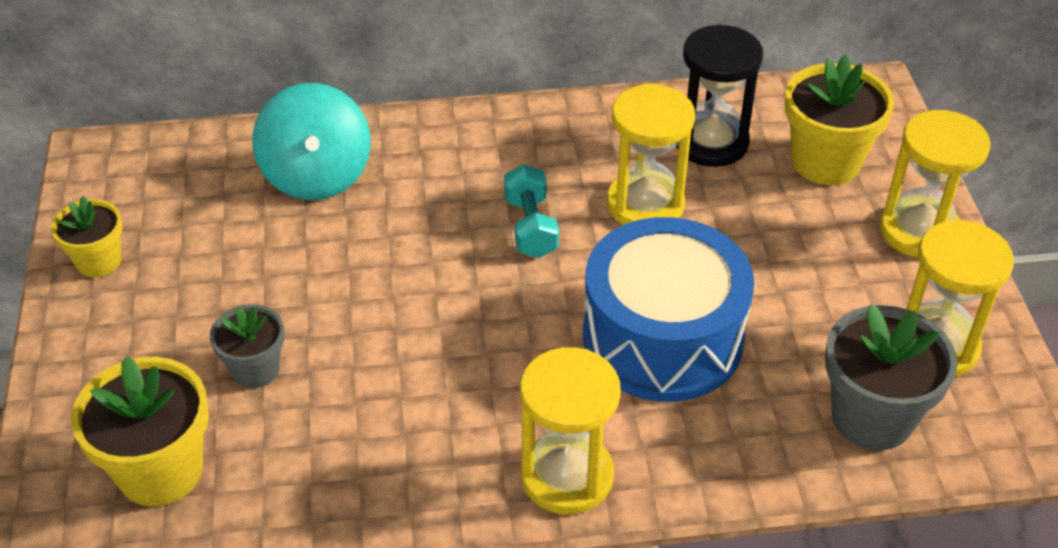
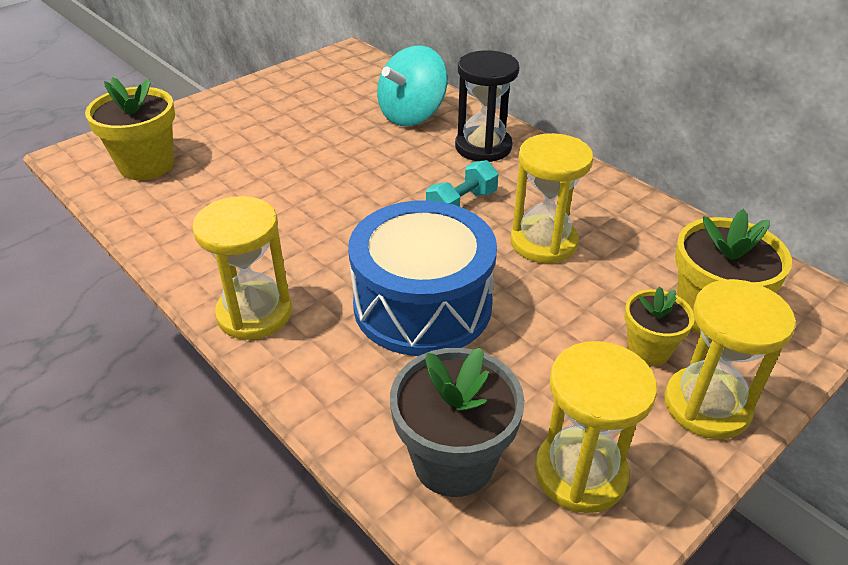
camera: 55 degrees right, 5 degrees down
(98, 261) = (276, 86): yellow flower pot -> yellow flower pot (648, 349)
(255, 369) = (243, 161): grey flower pot -> none
(711, 142) = (647, 246): black hourglass -> black hourglass (483, 147)

